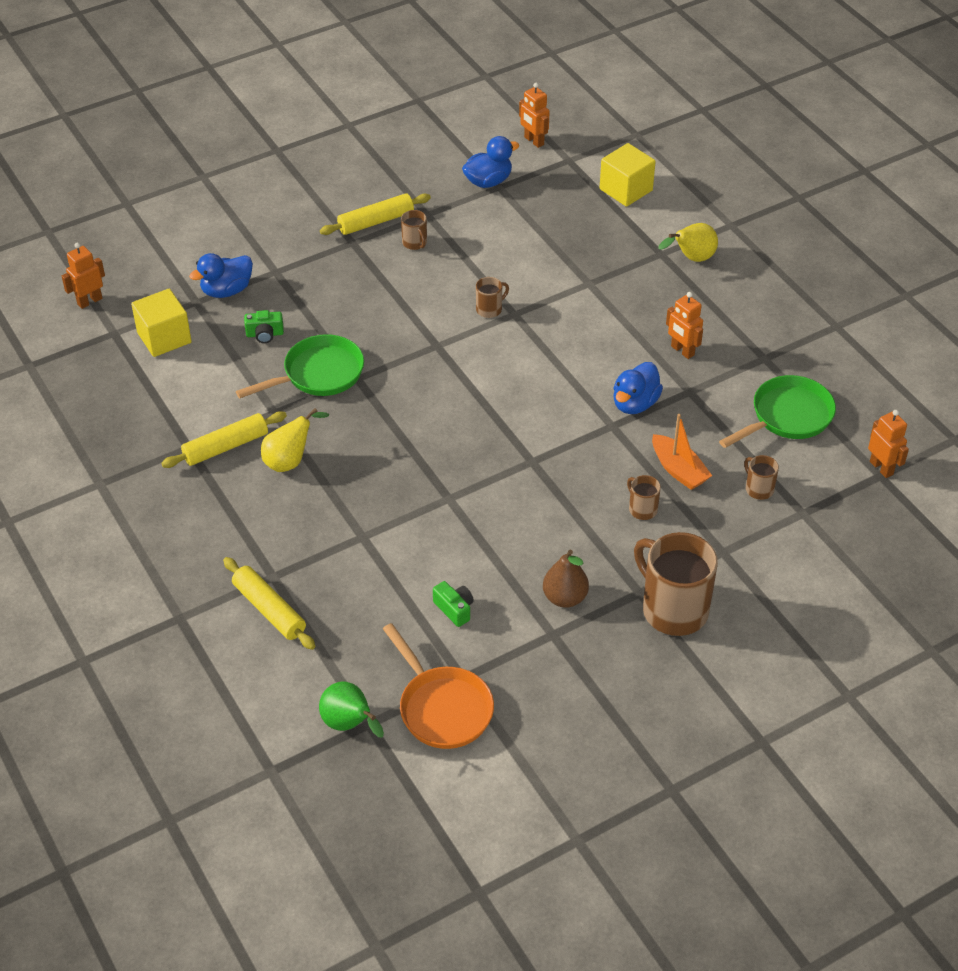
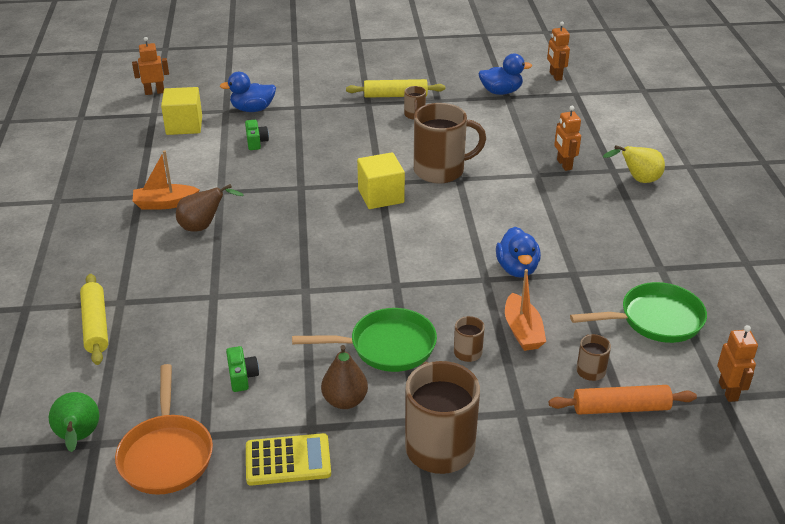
camera: 25 degrees right, 10 degrees down
(226, 447) = (165, 204): yellow rolling pin -> orange boat
(265, 334) = (256, 142): green camera -> green camera turned 120 degrees counterclockwise
(290, 461) = (203, 226): yellow pear -> brown pear
(318, 374) = (273, 177): green pan -> green pan (386, 346)
(490, 309) = (441, 170): brown mug -> brown mug, size x2.20
(553, 671) = (288, 460): none -> yellow calculator
(626, 190) = (610, 122): yellow cube -> yellow cube (381, 196)
(635, 403) = (517, 269): blue duck -> blue duck turned 60 degrees counterclockwise
(682, 351) = (586, 242): orange robot -> orange robot (564, 164)
(802, 516) = (620, 408): none -> orange rolling pin

